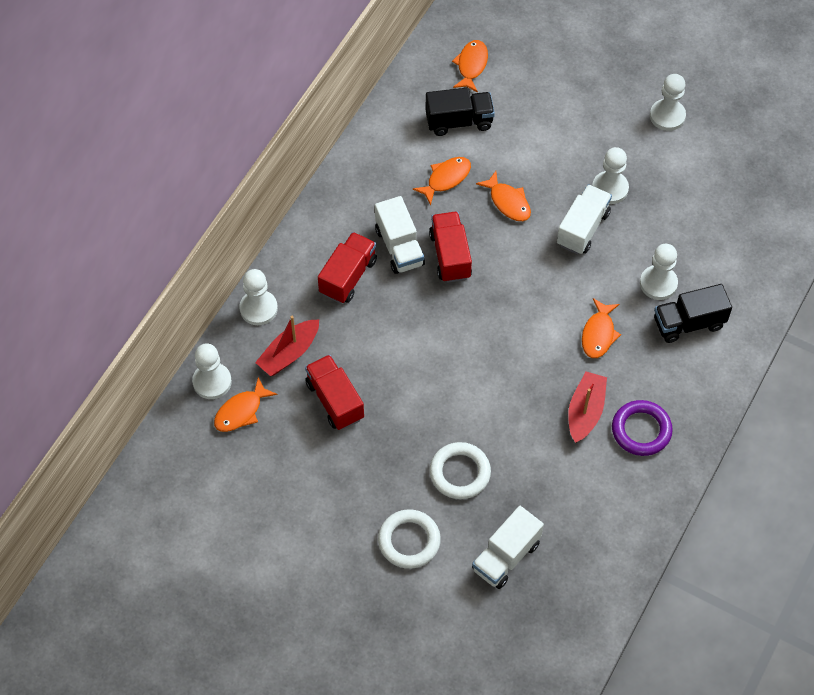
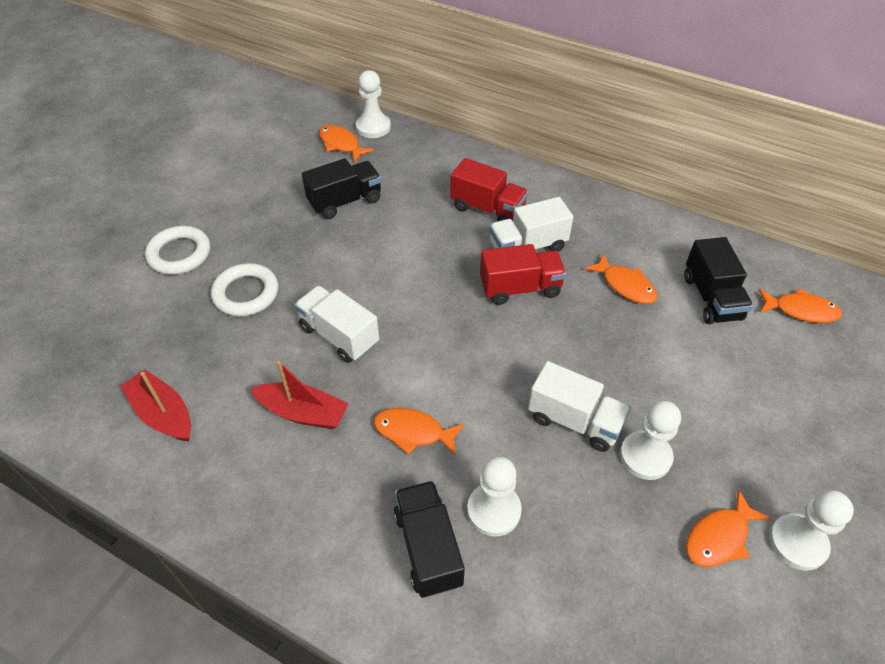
camera: 90 degrees right, 10 degrees down
(258, 308) = (449, 151): white pawn -> none
(289, 353) = (399, 171): red boat -> red boat (163, 414)
(335, 400) = (345, 201): red truck -> black truck
(506, 556) = (137, 331): white truck -> white truck (339, 336)
(508, 202) = (603, 342): orange fish -> orange fish (719, 537)
(641, 430) = (266, 475): purple ring -> none

